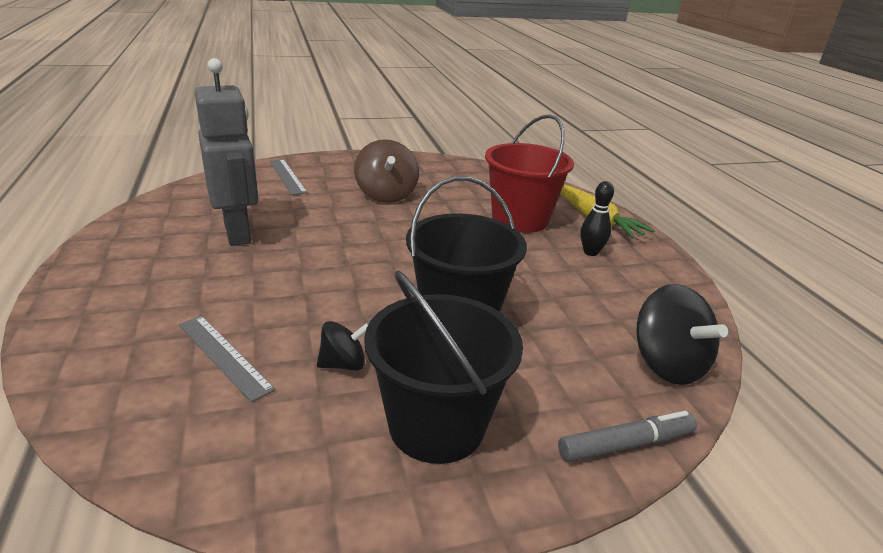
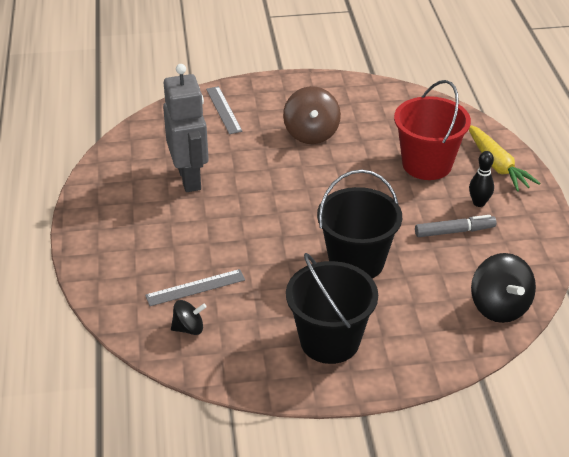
camera: 10 degrees right, 10 degrees up
(224, 355) = (195, 287): grey ruler -> grey ruler turned 75 degrees counterclockwise
(343, 364) = (273, 297): black spinning top -> black spinning top (189, 328)
(625, 445) = (447, 359): grey marker -> grey marker (454, 231)

